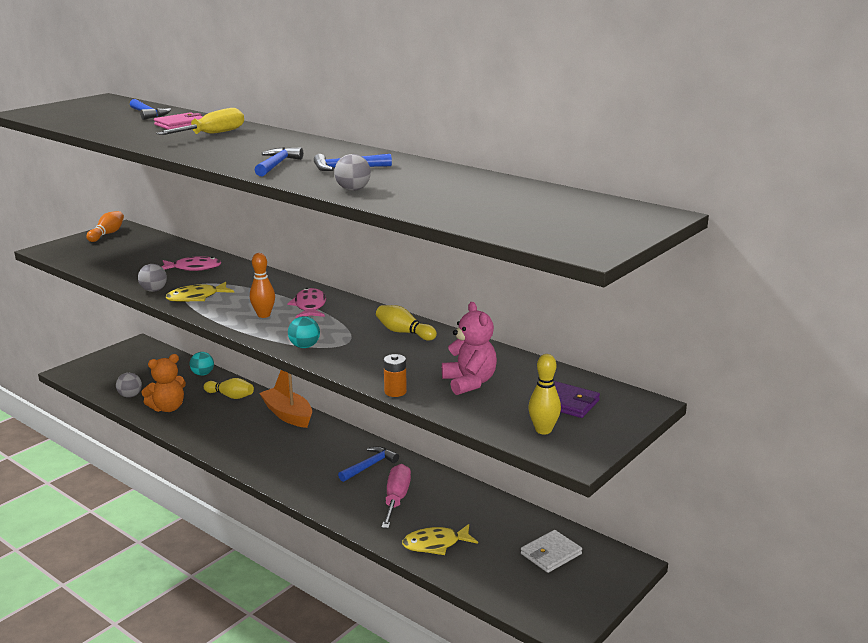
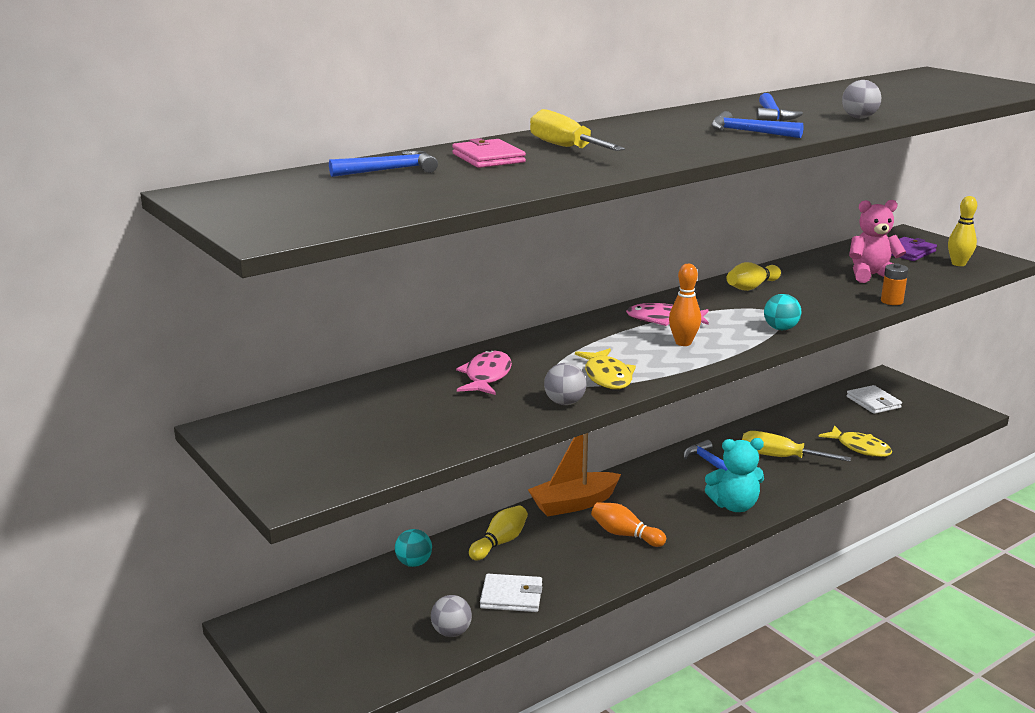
camera: 75 degrees left, 0 degrees up
(107, 234) = (253, 440): orange bowling pin -> orange bowling pin (625, 535)
(168, 408) = (511, 596): orange teddy bear -> white wallet
(302, 480) = (734, 506): none -> turquoise teddy bear
(396, 499) = (780, 457): pink screwdriver -> yellow screwdriver
(435, 544) = (860, 448): yellow fish -> yellow fish turned 45 degrees counterclockwise

